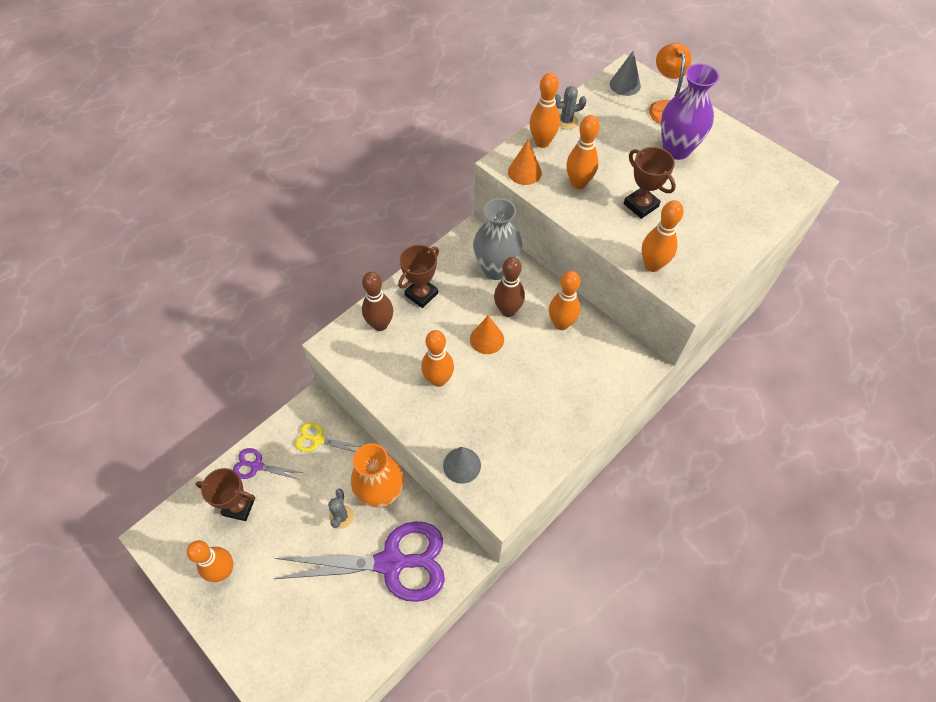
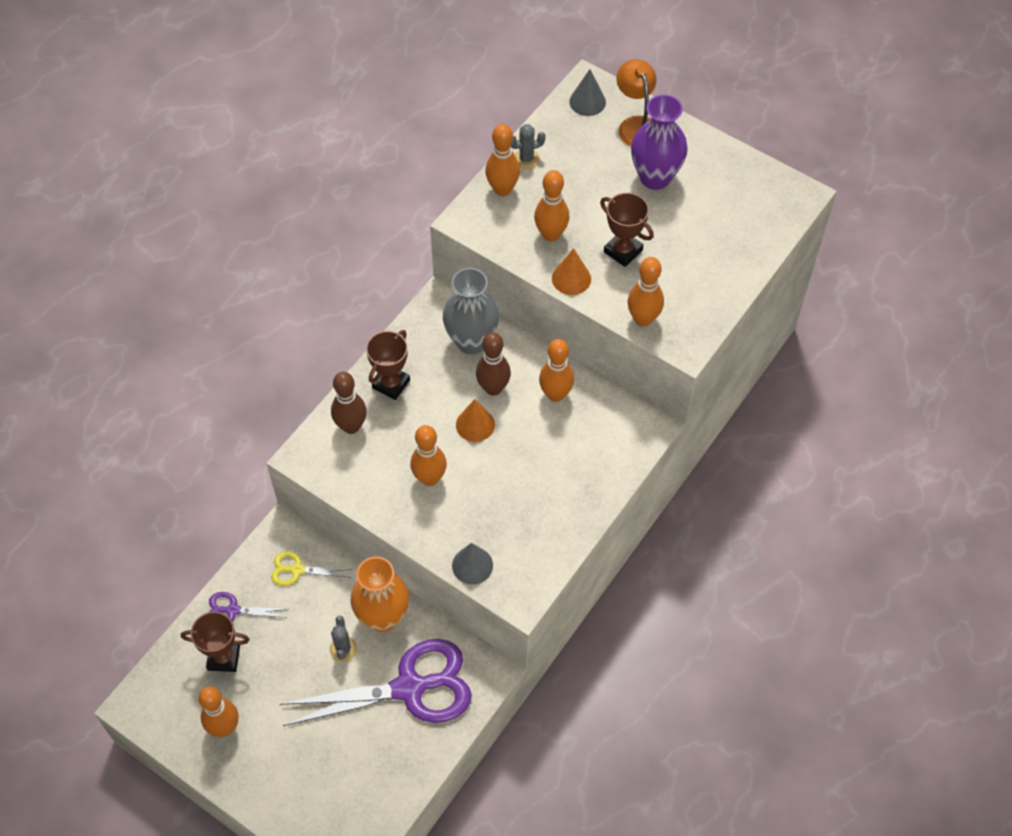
camera: 10 degrees left, 0 degrees up
(524, 172) = (488, 229): orange cone -> orange cone (571, 278)

